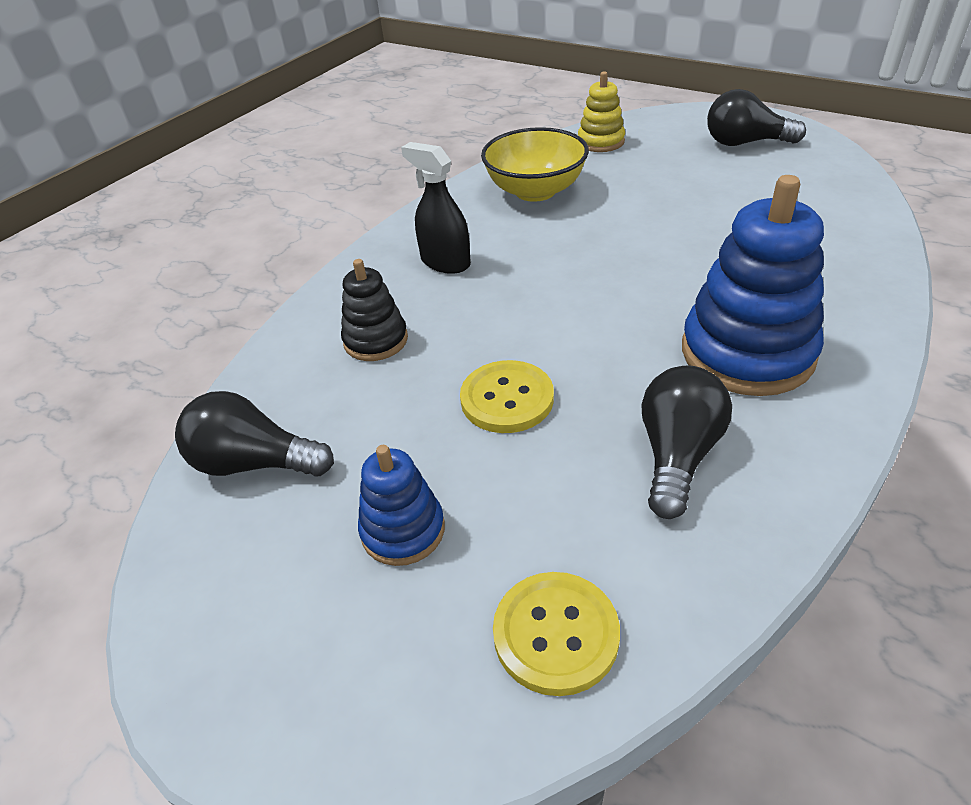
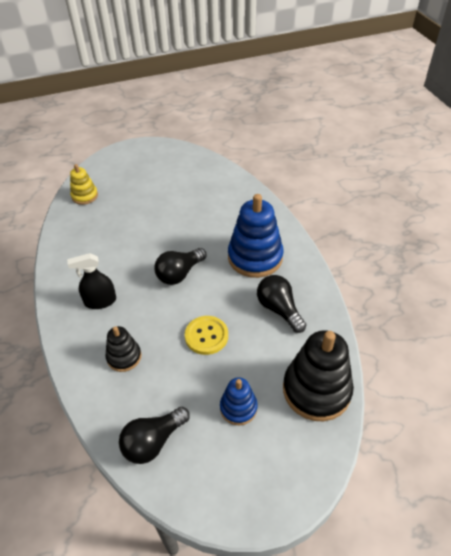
camera: 55 degrees left, 5 degrees up
(535, 191) = (90, 240): yellow bowl -> none
(556, 634) = (316, 390): yellow button -> black stacking toy
(745, 143) = (147, 163): black light bulb -> black light bulb (179, 274)

